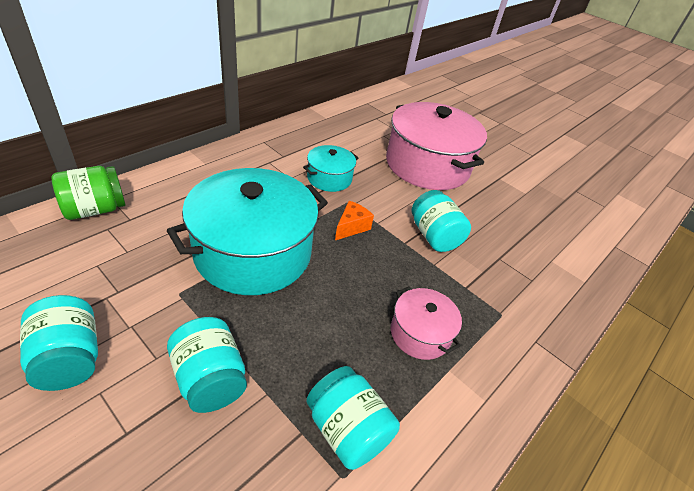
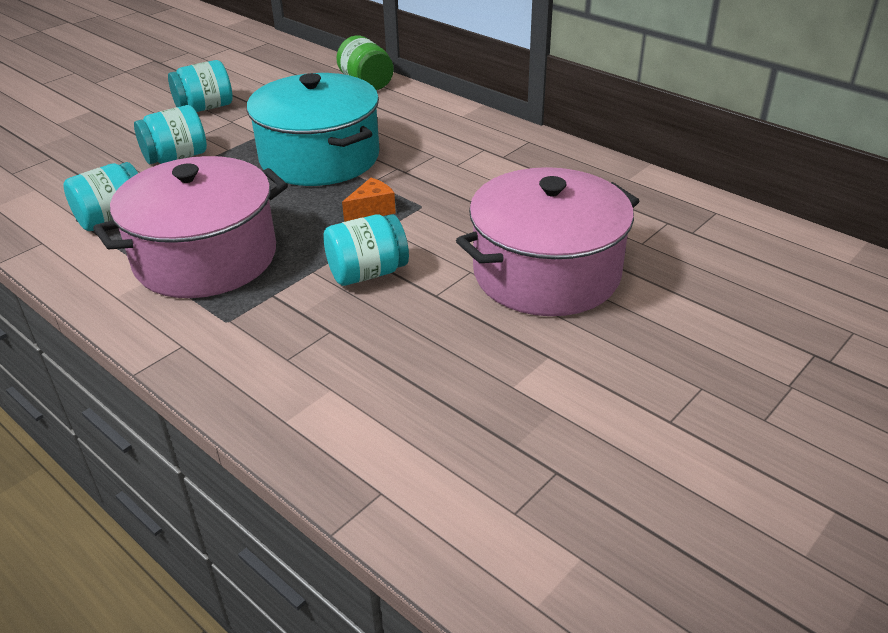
camera: 95 degrees right, 5 degrees down
(329, 178) = (468, 190): turquoise pot -> none
(351, 227) = (372, 210): orange cheese -> orange cheese turned 75 degrees counterclockwise
(420, 333) = (205, 257): pink pot -> pink pot, size x2.06

